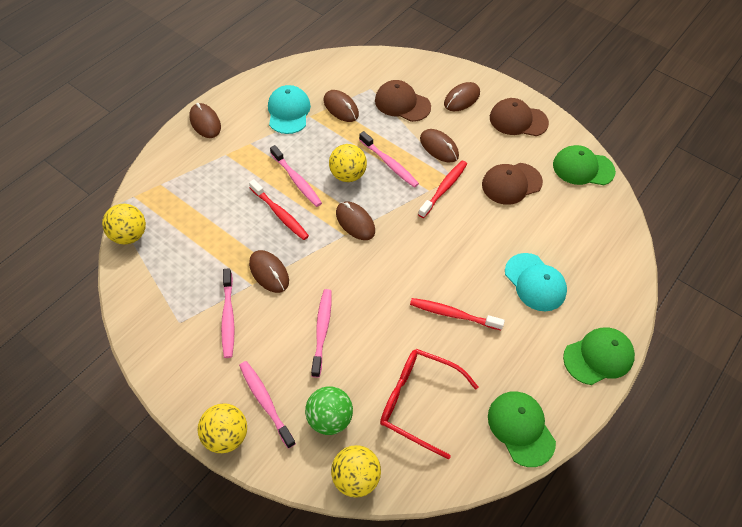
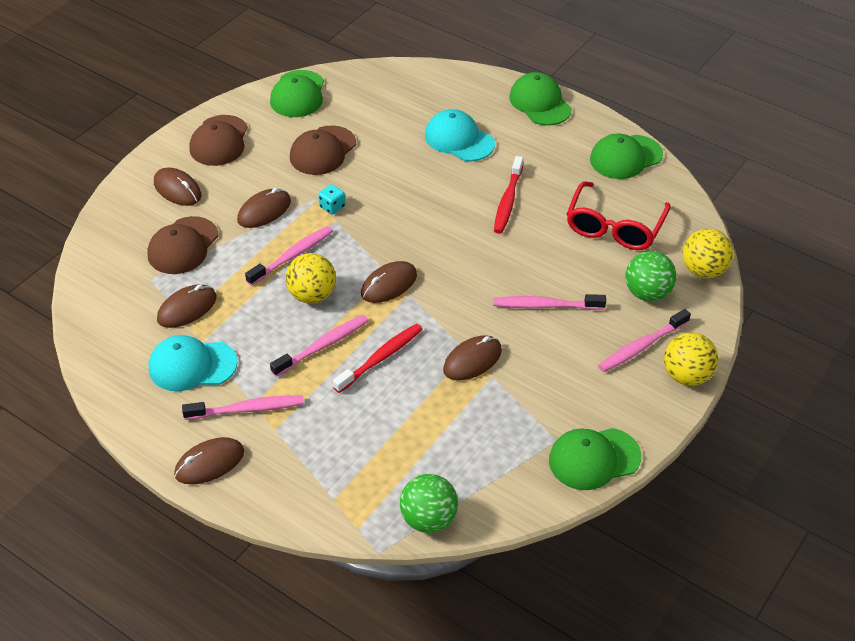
camera: 90 degrees left, 10 degrees down
(129, 235) = (428, 519): yellow ball -> green ball
(155, 347) = (594, 459): none -> green cap
(228, 317) = (541, 392): pink toothbrush -> pink toothbrush (247, 409)
(444, 188) = (332, 207): red toothbrush -> turquoise dice
(511, 183) = (323, 151): brown cap -> brown cap turned 60 degrees clockwise
(535, 282) = (459, 139): turquoise cap -> turquoise cap turned 105 degrees counterclockwise

